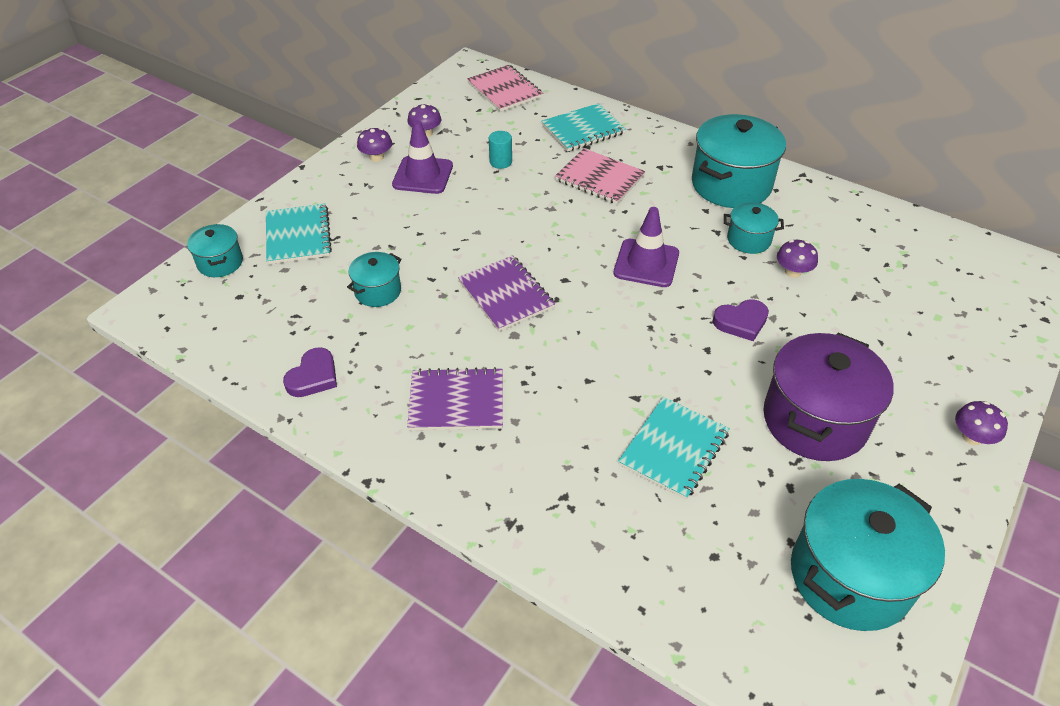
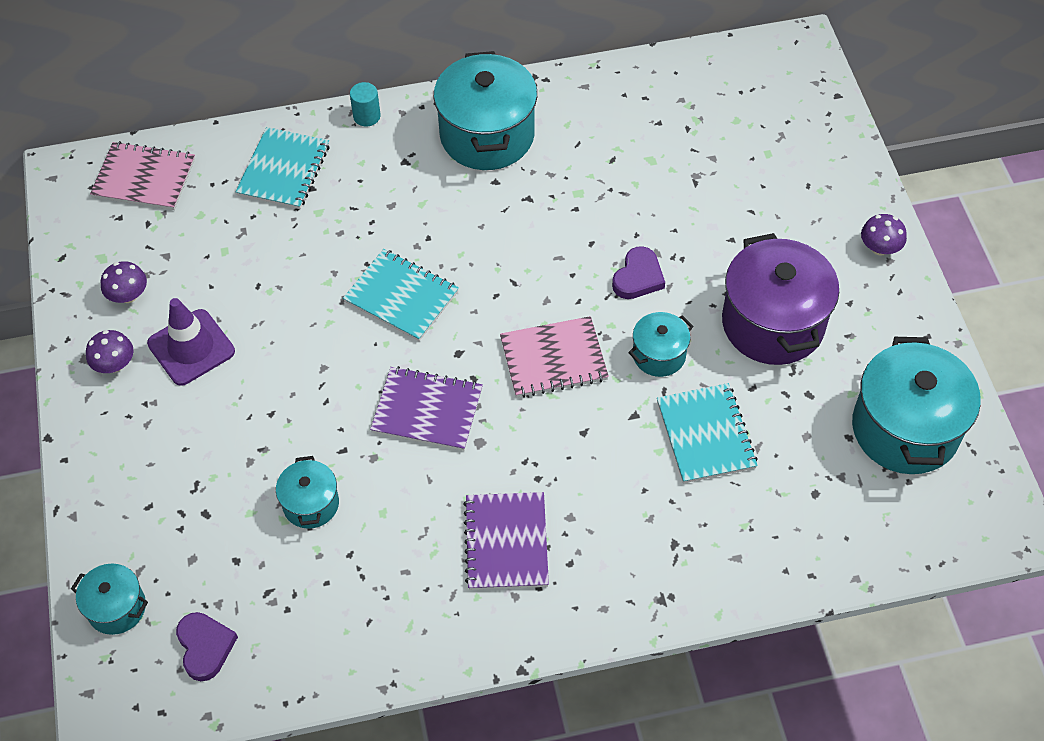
camera: 45 degrees left, 10 degrees up
(298, 236) = (155, 515): turquoise notebook -> turquoise notebook (401, 297)
(313, 376) = (362, 630): purple heart -> purple heart (205, 647)
(456, 401) = (506, 542): purple notebook -> purple notebook turned 45 degrees counterclockwise
(500, 162) = (249, 271): turquoise cylinder -> turquoise cylinder (367, 116)
(599, 178) = (365, 218): pink notebook -> pink notebook (553, 359)
(646, 263) = (506, 280): purple traffic cone -> none
(748, 240) = (562, 187): turquoise pot -> turquoise pot (659, 355)
(793, 272) = (627, 193): purple mushroom -> none

